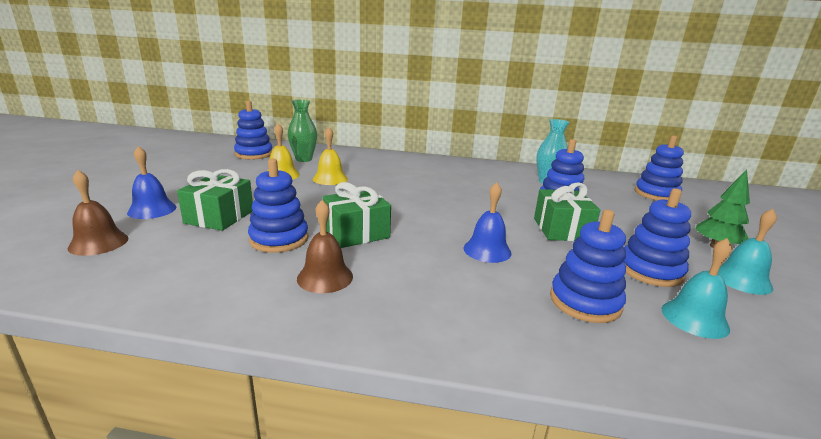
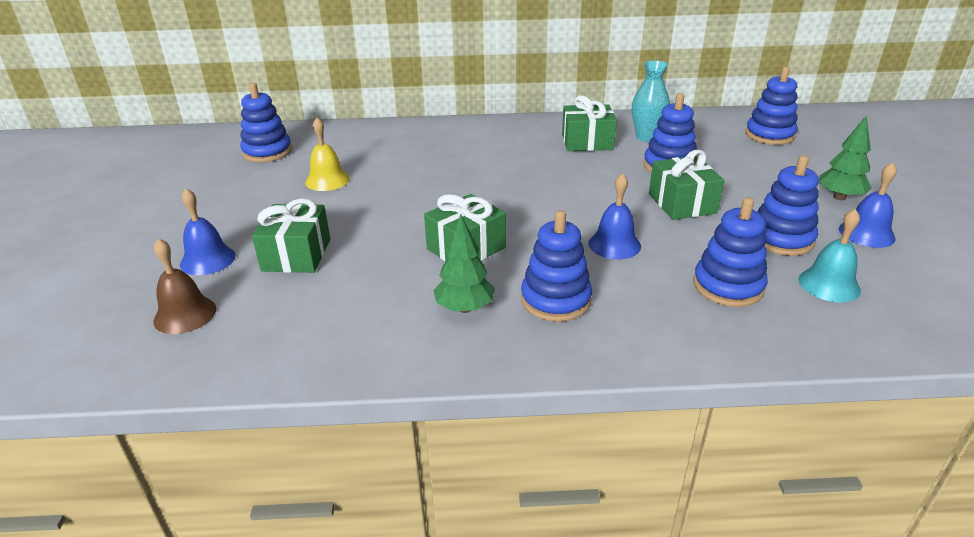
camera: 10 degrees left, 10 degrees up
(279, 239) = (386, 272): blue stacking toy -> blue stacking toy (555, 300)
(303, 159) = (338, 150): green vase -> none
(325, 277) = (464, 308): brown bell -> green tree
(330, 179) = (390, 176): yellow bell -> none
(496, 179) = (587, 142): none -> green gift
(741, 279) = (866, 233): turquoise bell -> blue bell

